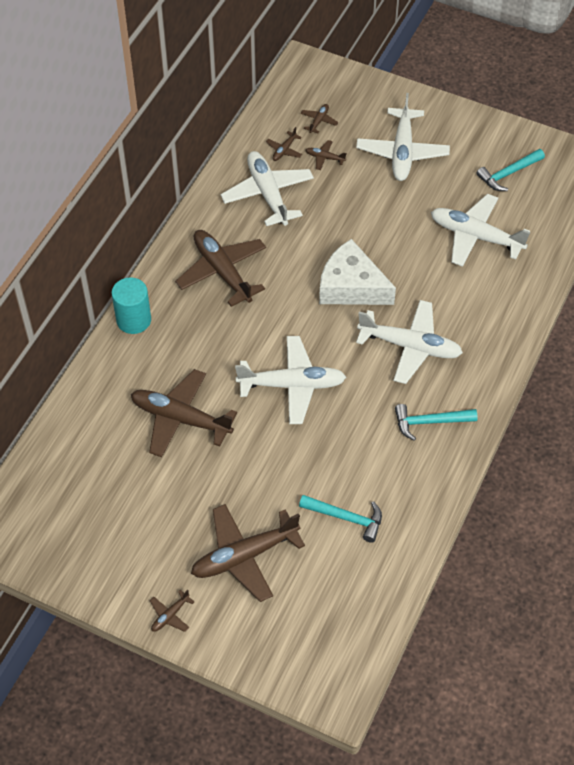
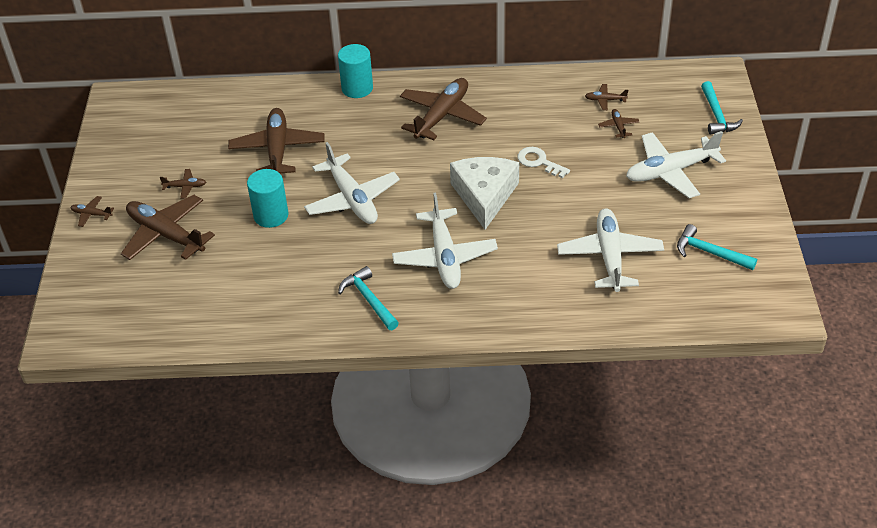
camera: 65 degrees right, 10 degrees down
(267, 194) = (547, 109): white plane -> none
(273, 458) = (271, 215): none -> turquoise cylinder
(319, 121) = (658, 107): brown plane -> brown plane (185, 186)
(333, 230) = (539, 162): none -> white key
(346, 518) = (235, 282): turquoise hammer -> turquoise hammer (717, 115)

